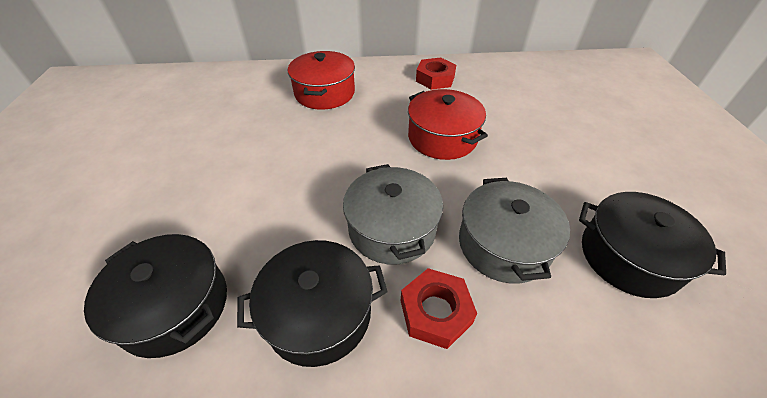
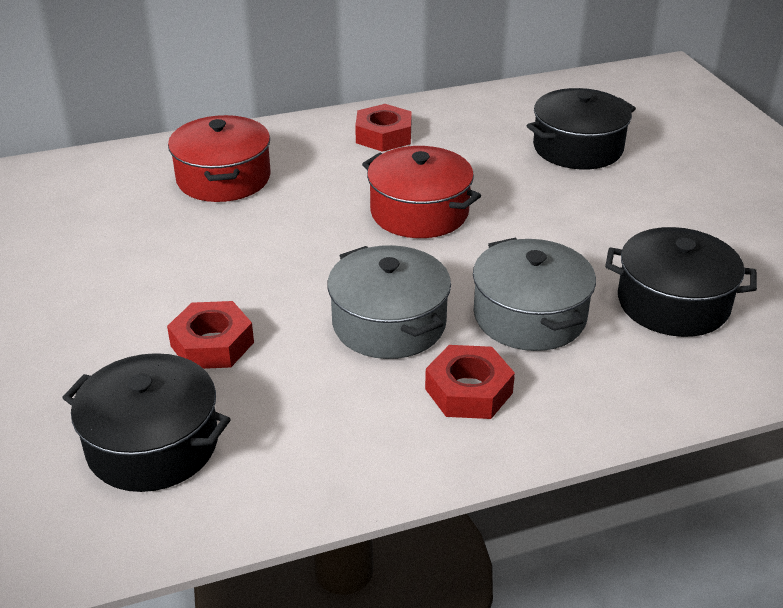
camera: 15 degrees left, 10 degrees down
(260, 220) = (212, 344): none -> red nut
(318, 313) = (334, 417): black pot -> black pot (577, 148)

